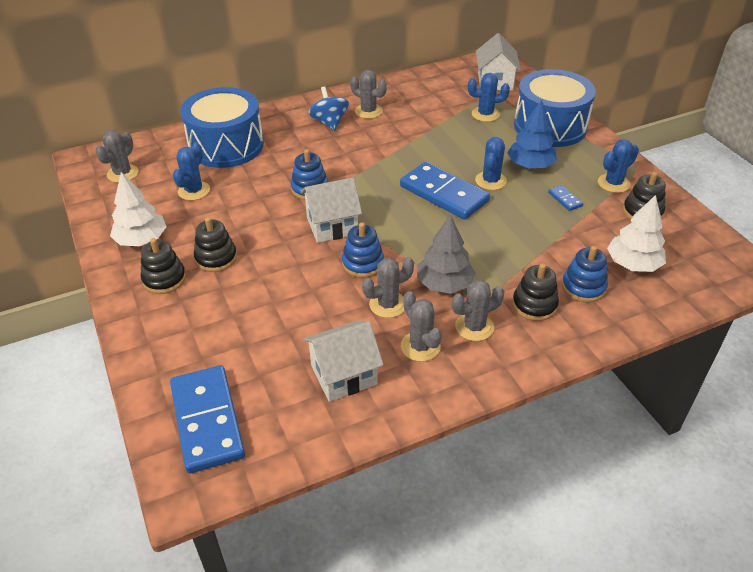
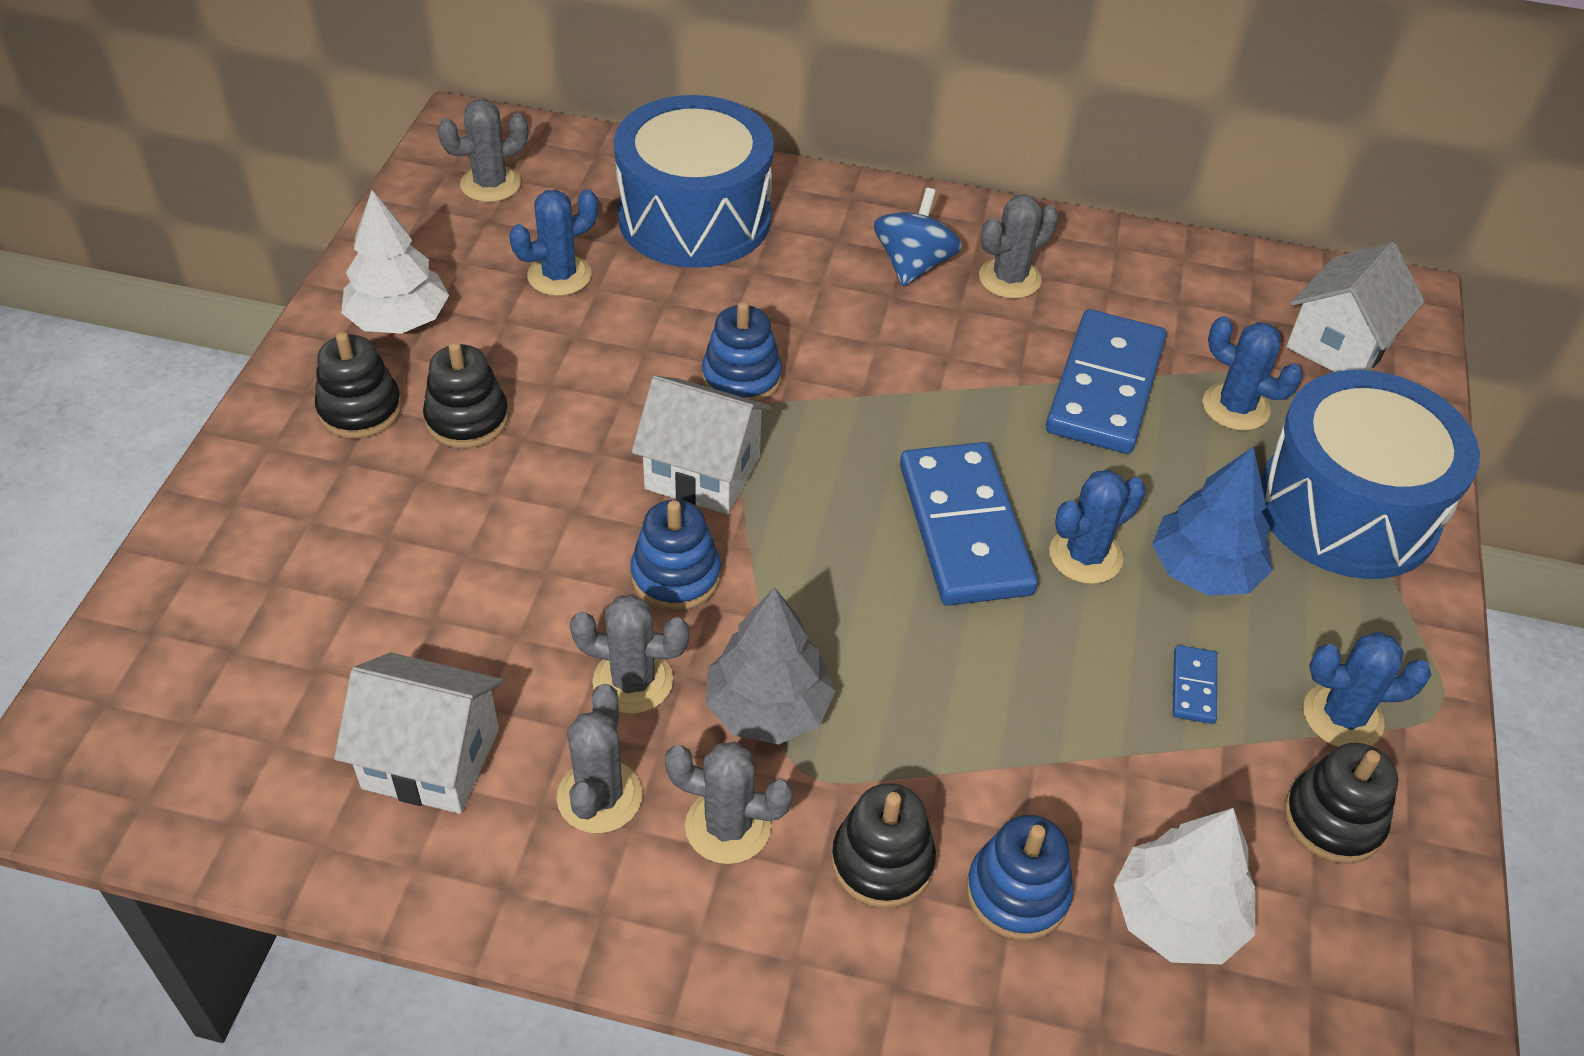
camera: 35 degrees right, 5 degrees up
(207, 421) = (173, 691): blue domino -> blue domino (1104, 387)
(368, 111) = (1009, 279): grey cactus -> grey cactus turned 75 degrees clockwise

